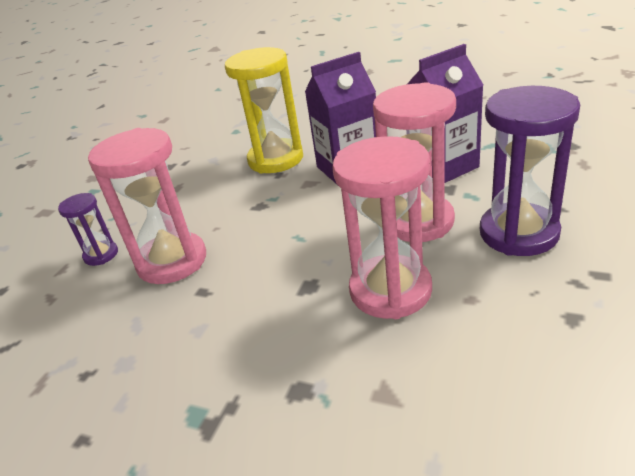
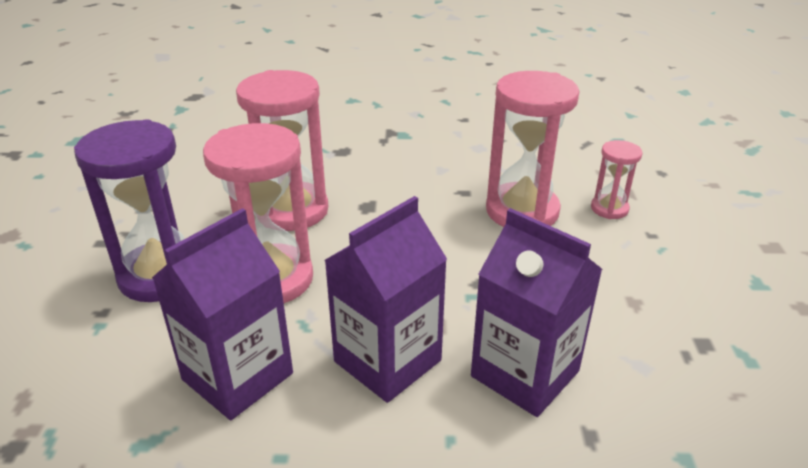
camera: 155 degrees right, 0 degrees up
(101, 255) = (609, 209): purple hourglass -> pink hourglass
(275, 159) = (525, 373): yellow hourglass -> purple carton

